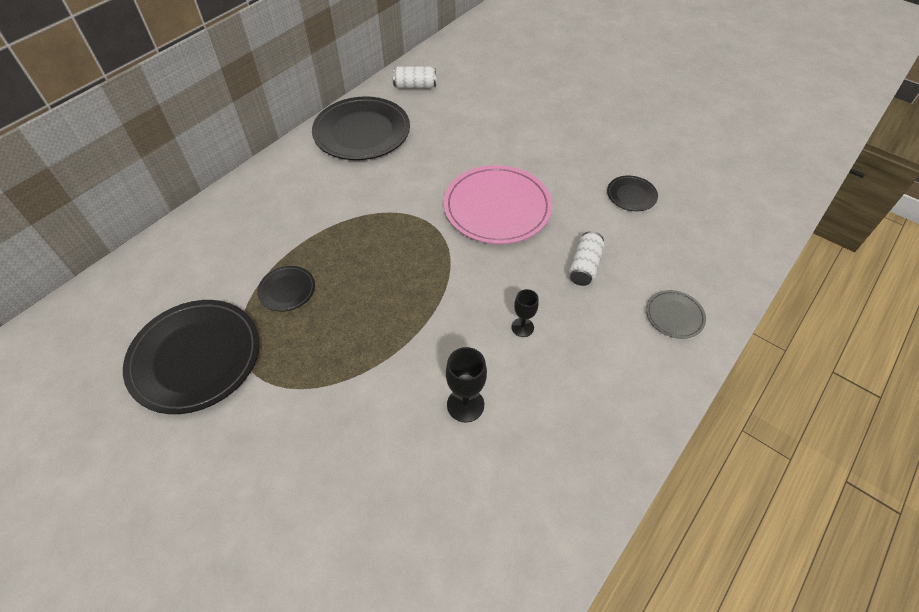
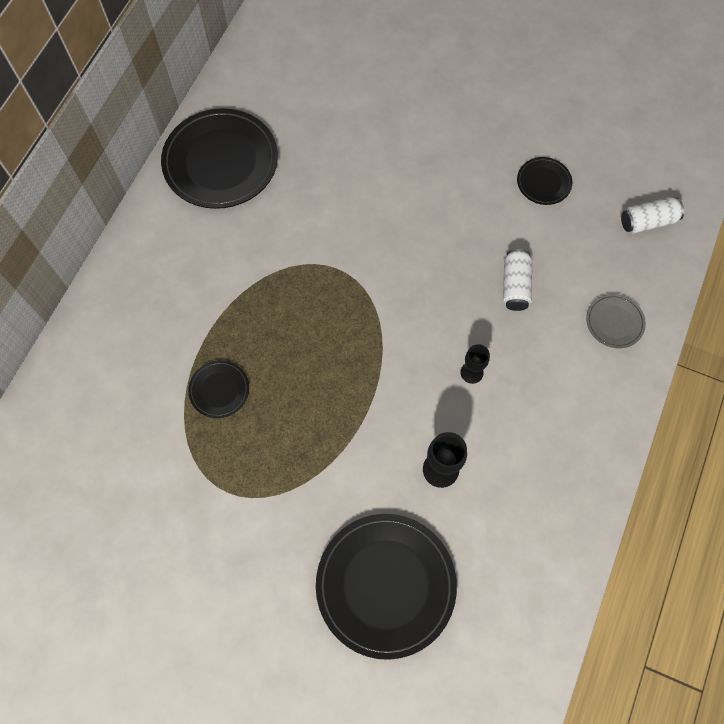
camera: 15 degrees left, 15 degrees up
(195, 358) = (158, 490): black plate -> black plate (385, 585)
(415, 86) = (259, 76): white can -> white can (647, 221)
(497, 208) = (406, 233): pink plate -> none

